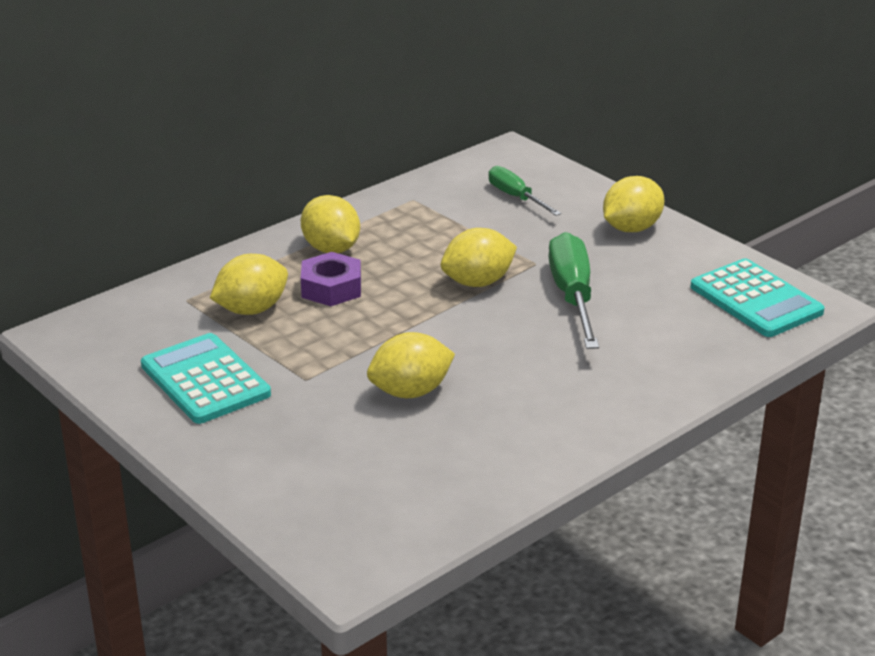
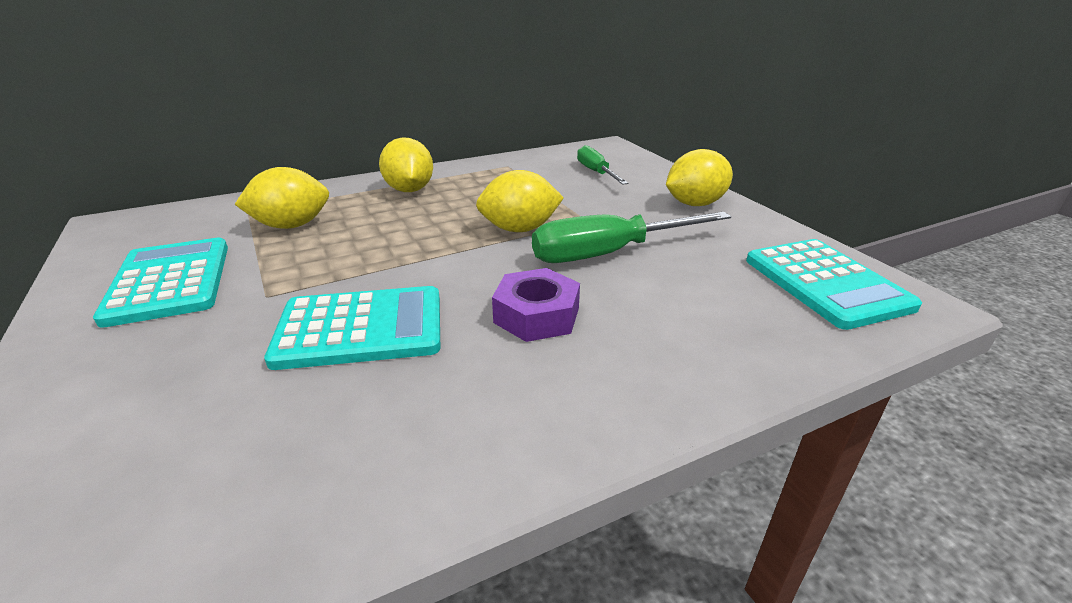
camera: 15 degrees right, 0 degrees up
(331, 288) = (380, 217): purple nut -> purple nut (536, 315)
(410, 392) = (360, 328): yellow lemon -> turquoise calculator
(572, 296) = (609, 253): green screwdriver -> green screwdriver turned 120 degrees counterclockwise

